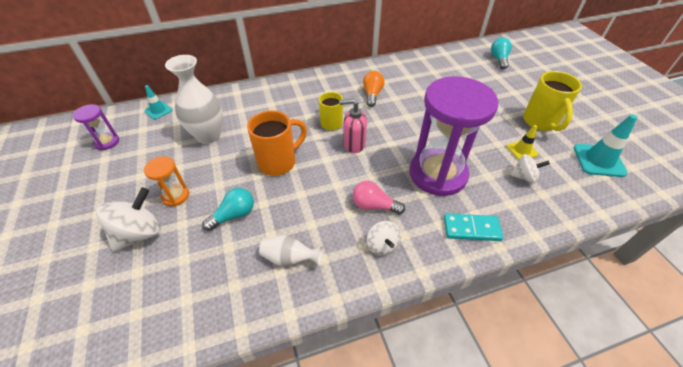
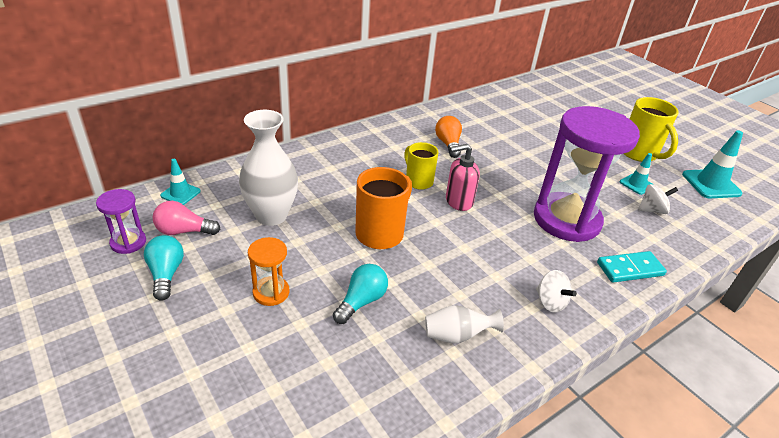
camera: 20 degrees left, 10 degrees down
(139, 233) = (249, 345): white spinning top -> none
(374, 205) = (518, 263): pink light bulb -> pink light bulb (184, 231)
(499, 59) = (564, 93): turquoise light bulb -> turquoise light bulb (166, 274)
(522, 150) = (636, 184): yellow traffic cone -> turquoise traffic cone

